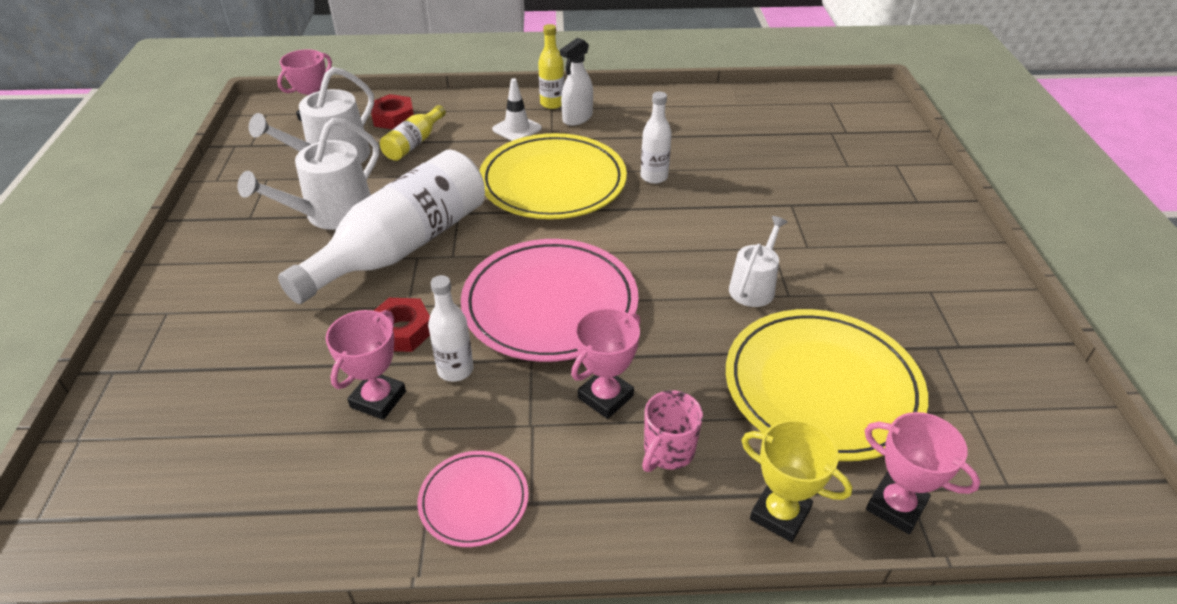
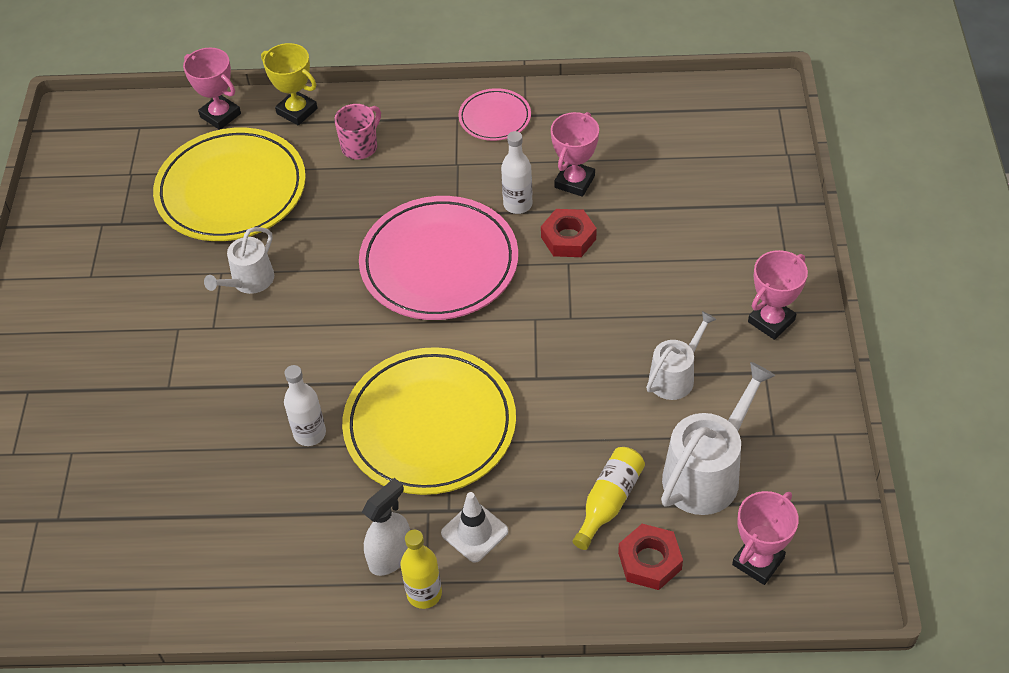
camera: 175 degrees left, 10 degrees up
(332, 214) = (675, 376): white watering can -> white watering can, size x0.62
(402, 247) = (588, 330): white bottle -> none
(605, 397) = (399, 183): pink trophy -> pink trophy (771, 321)

